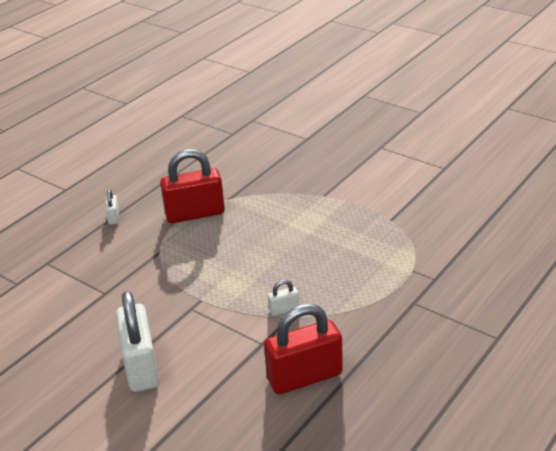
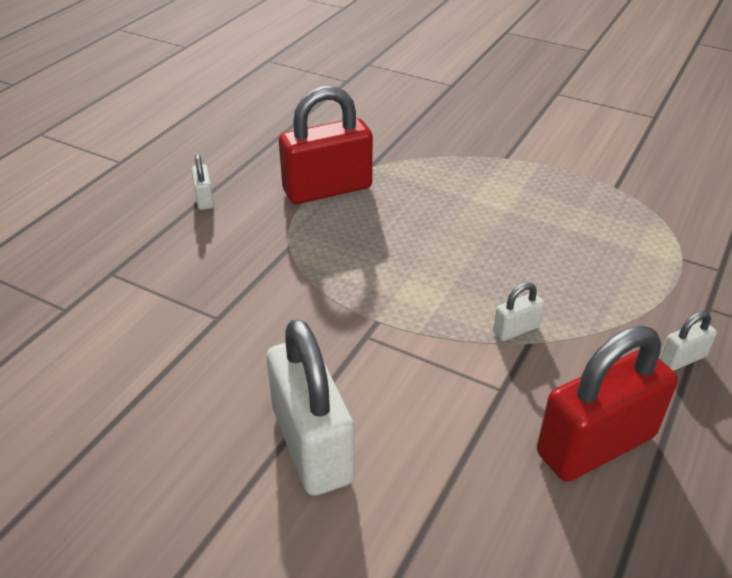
camera: 10 degrees left, 5 degrees up
(381, 332) = (682, 359): none -> white padlock

